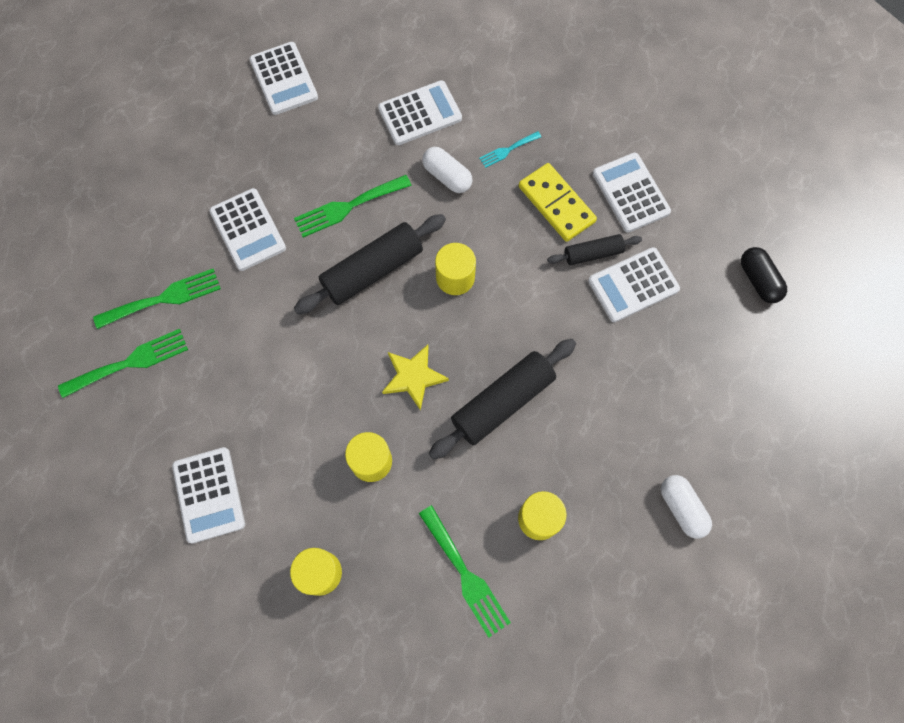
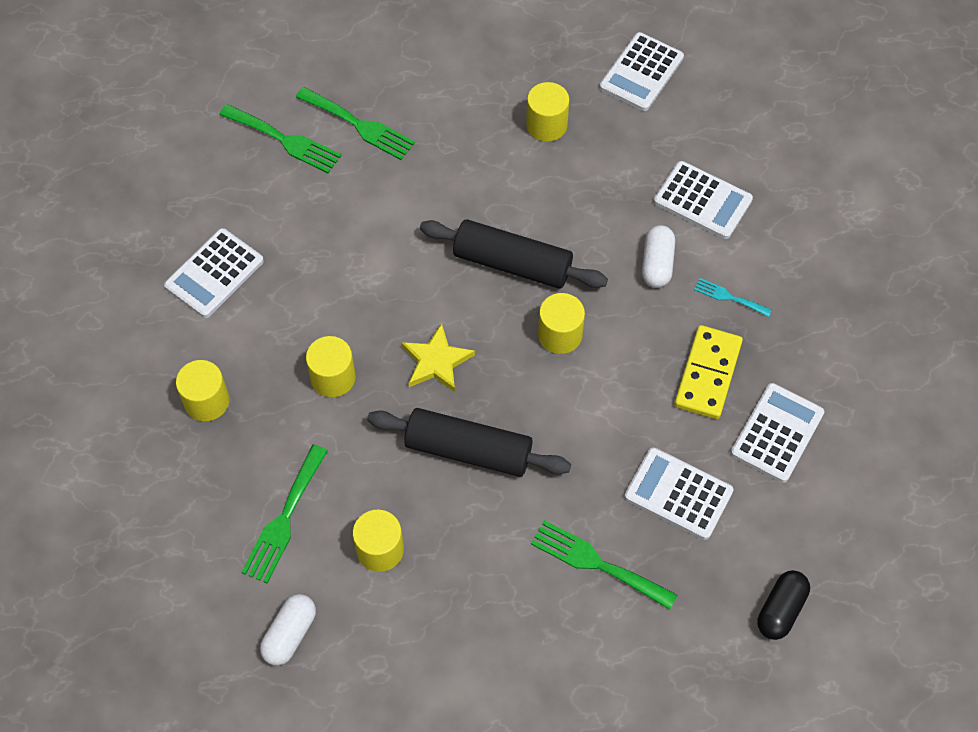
camera: 55 degrees right, 10 degrees down
(248, 230) = (472, 143): white calculator -> none
(275, 169) = (546, 125): none -> yellow cylinder
(347, 207) = (557, 204): green fork -> green fork (596, 563)
(593, 253) = (682, 438): black rolling pin -> none
(682, 508) = (481, 672): white capsule -> white capsule (290, 634)

